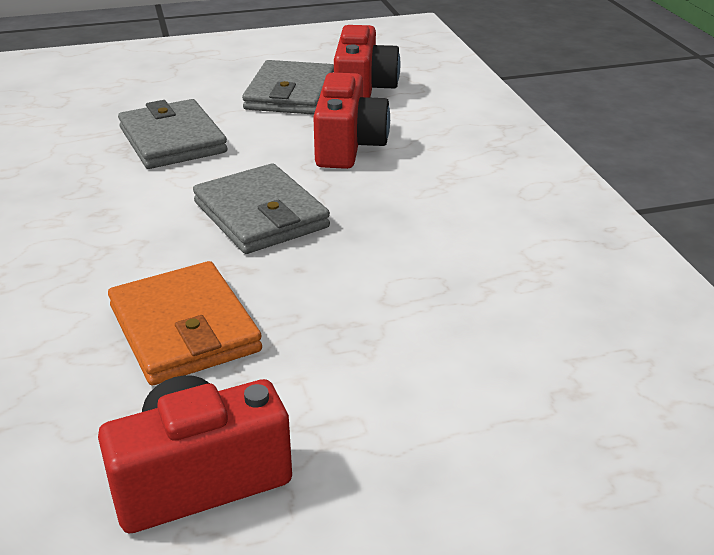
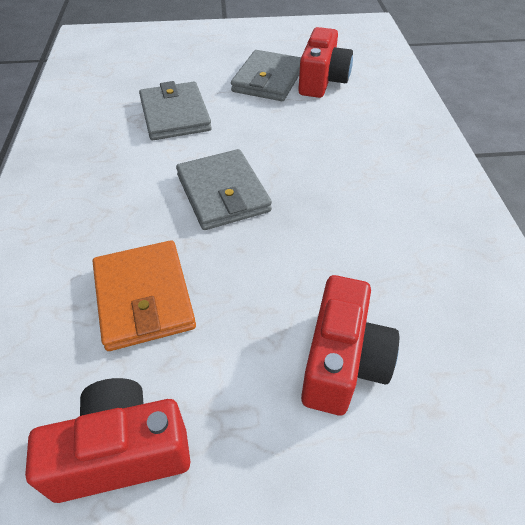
camera: 10 degrees right, 15 degrees up
(348, 146) = (300, 134): red camera -> red camera (342, 362)

